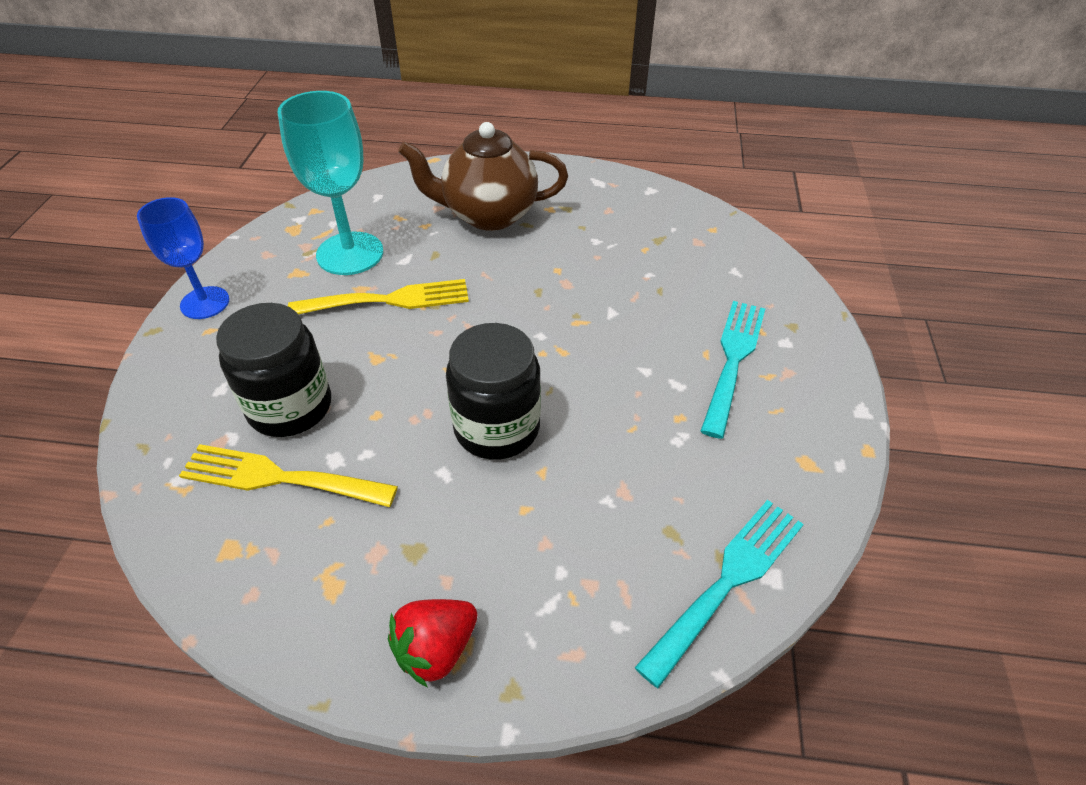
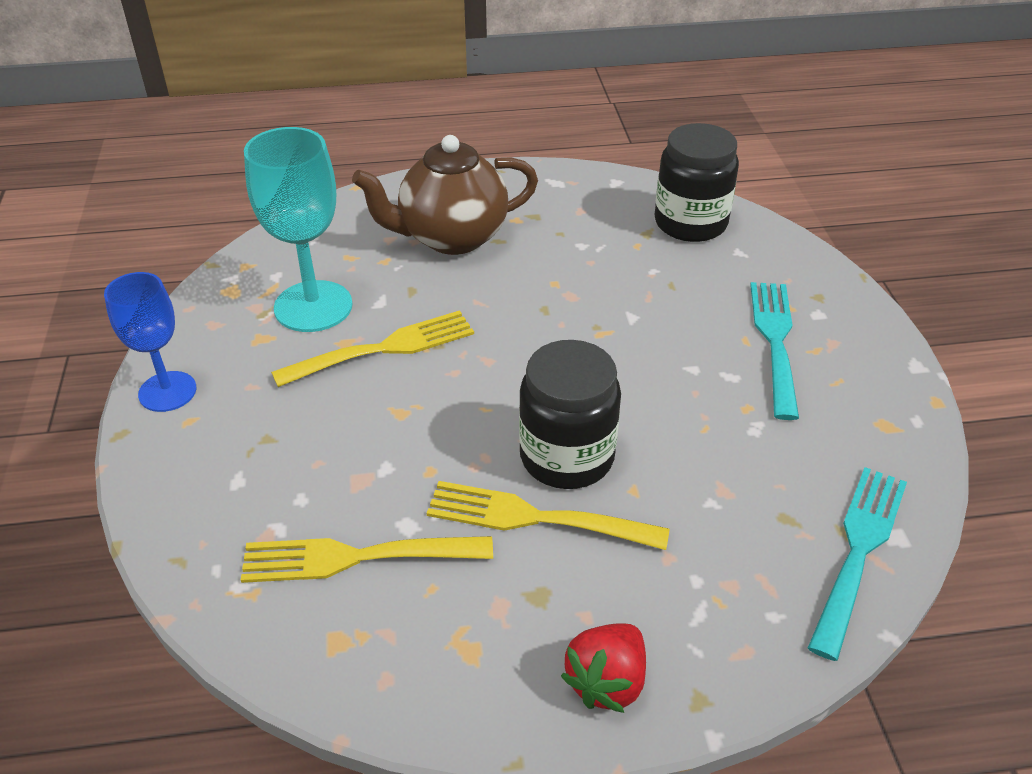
camera: 15 degrees left, 5 degrees down
(290, 407) = (329, 483): black jar -> black jar (690, 223)
(444, 478) = (535, 518): none -> yellow fork

